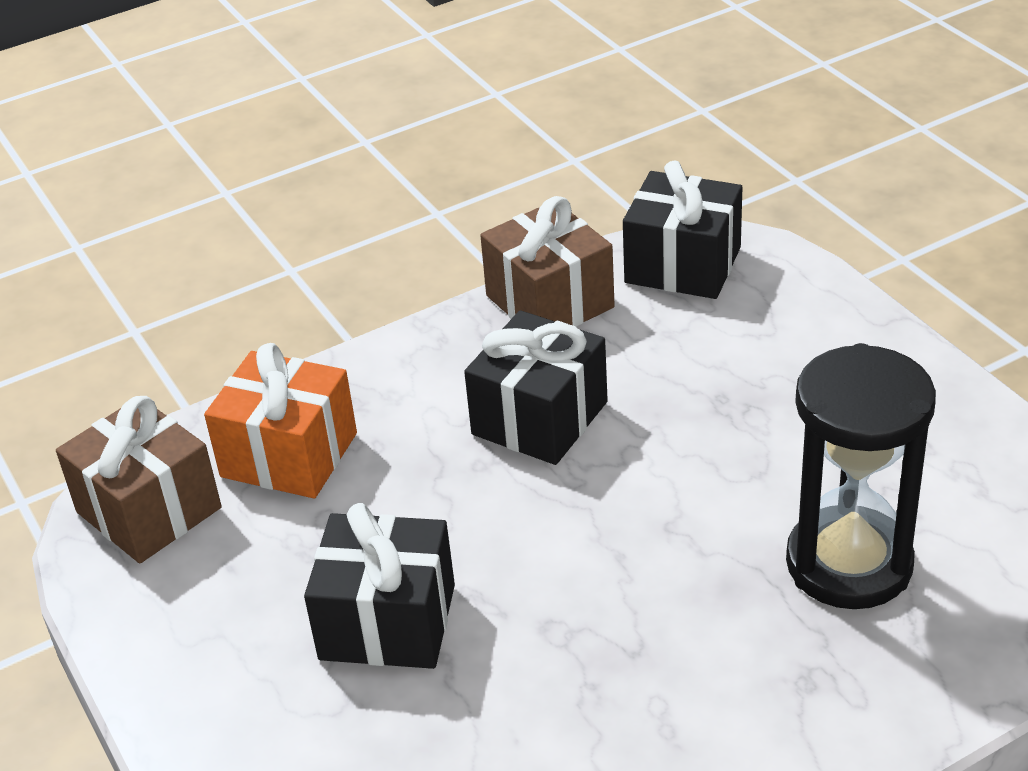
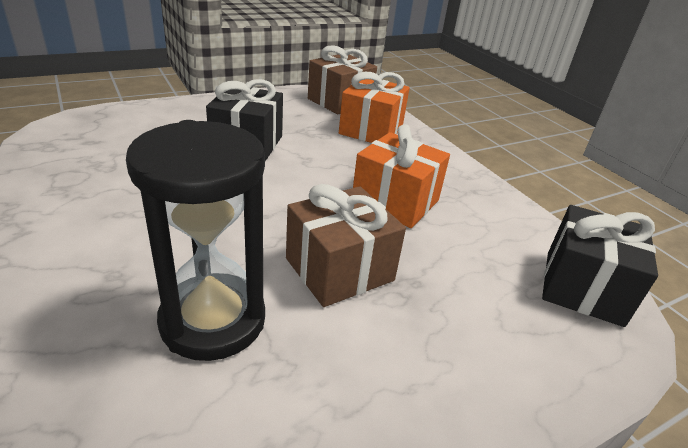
camera: 85 degrees right, 5 degrees down
(540, 418) = (395, 201): black gift -> orange gift
(549, 301) = (515, 218): brown gift -> brown gift (339, 269)

